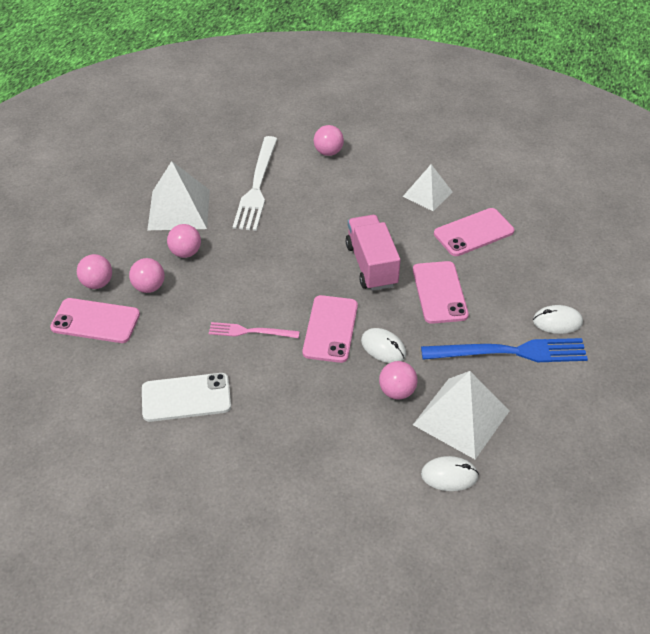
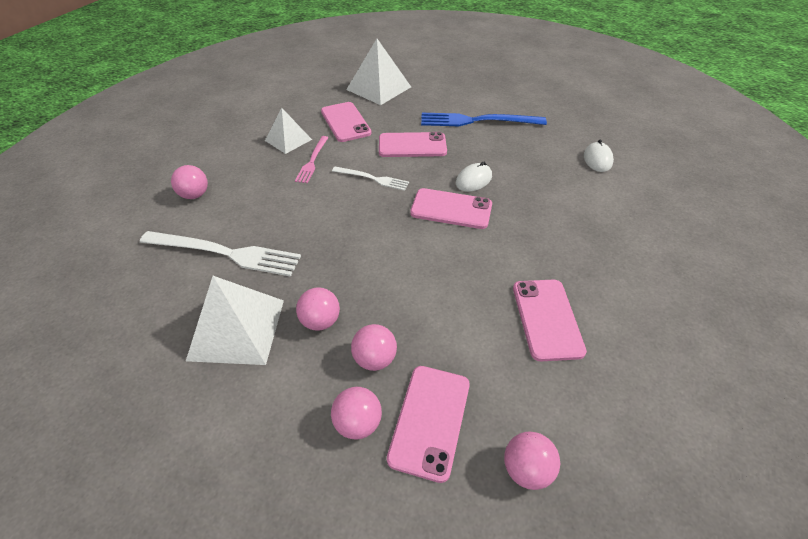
camera: 85 degrees left, 0 degrees up
(186, 397) = (547, 319): white phone -> pink phone
(250, 331) = (453, 265): pink fork -> pink fork (312, 161)
(371, 265) = (373, 179): pink truck -> white fork
(397, 391) = (521, 177): pink ball -> pink ball (526, 469)
(461, 417) = (542, 148): white pyramid -> white pyramid (378, 88)
(510, 352) = (477, 121): blue fork -> blue fork turned 90 degrees counterclockwise
(557, 322) = (448, 99): white mouse -> none

